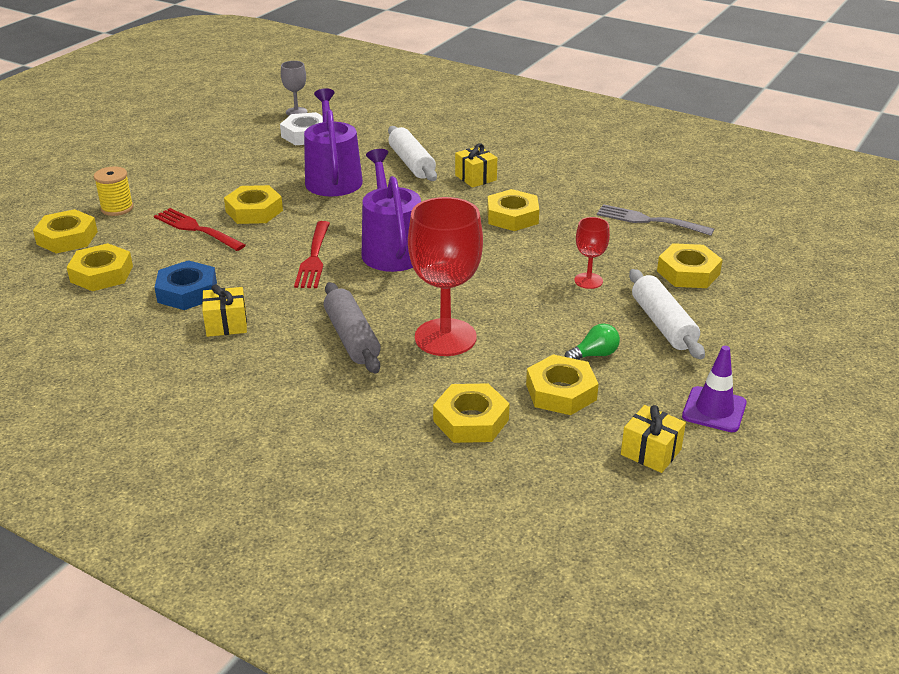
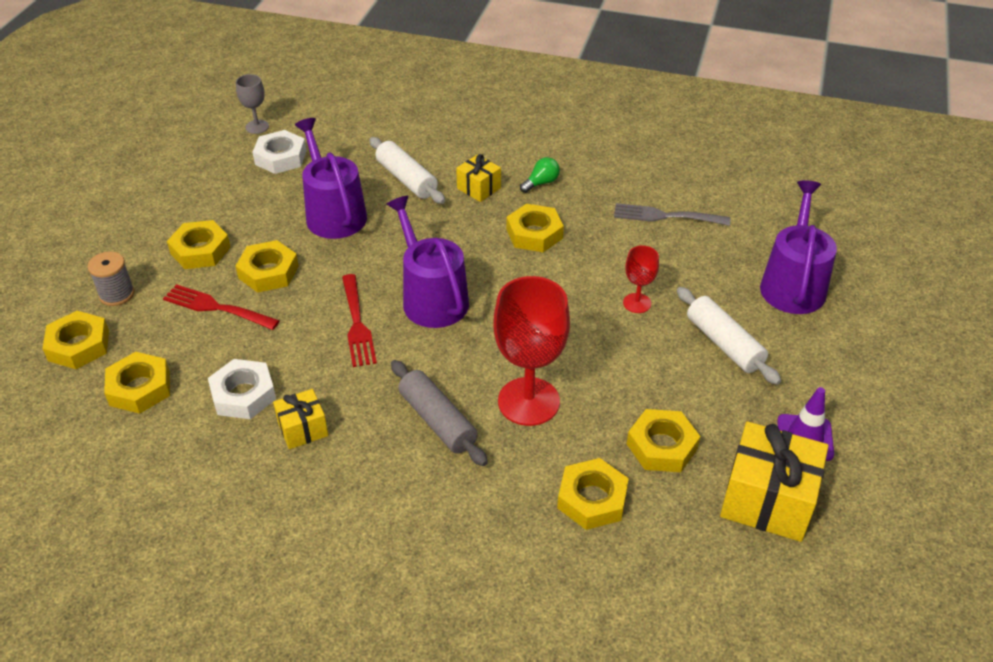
camera: 15 degrees left, 10 degrees up
(117, 208) = (117, 294): yellow spool -> grey spool
(187, 292) = (243, 394): blue nut -> white nut
(594, 355) = (675, 394): green light bulb -> green light bulb (541, 183)
(651, 452) = (767, 500): yellow gift -> yellow gift, size x1.86
(688, 272) = (724, 275): yellow nut -> yellow nut (200, 250)
(757, 289) = (793, 284): none -> purple watering can

